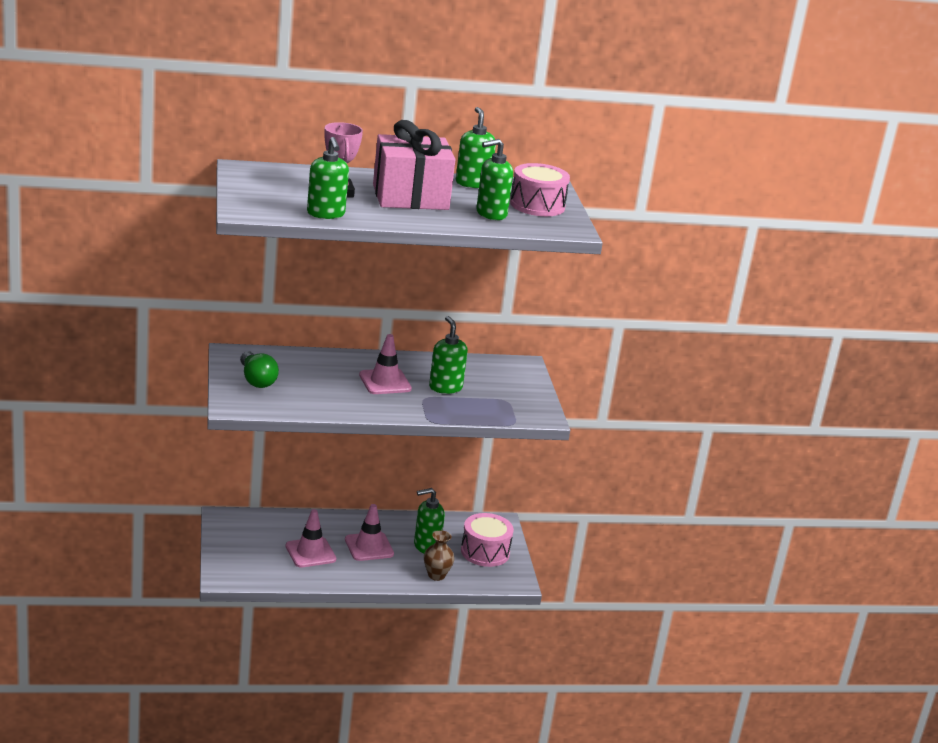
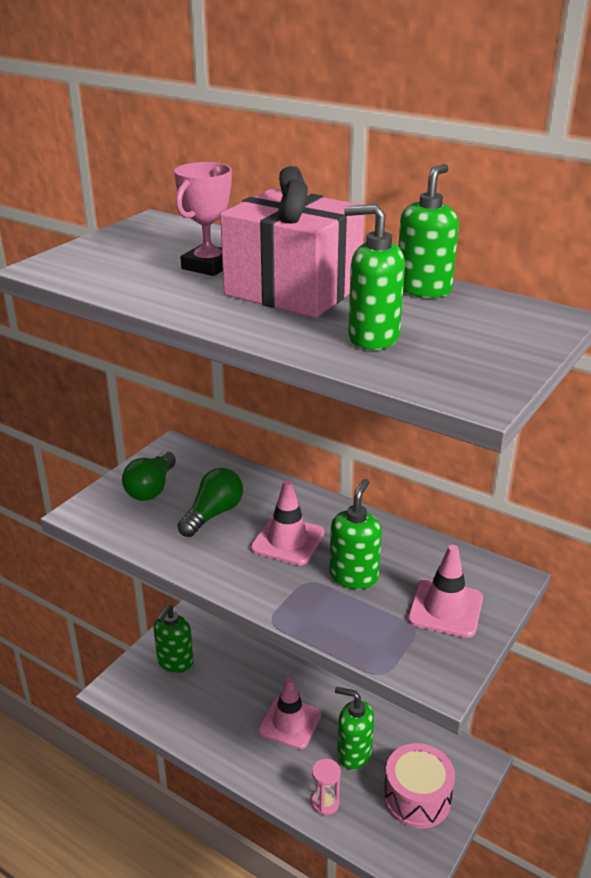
camera: 45 degrees right, 5 degrees up
(310, 553) = (223, 700): pink traffic cone -> pink traffic cone (445, 608)
(320, 382) = (213, 514): none -> green light bulb
(326, 214) = (133, 289): green soap dispenser -> green soap dispenser (175, 662)
(436, 575) = (325, 803): brown vase -> pink hourglass
(537, 205) = (478, 340): pink drum -> none

